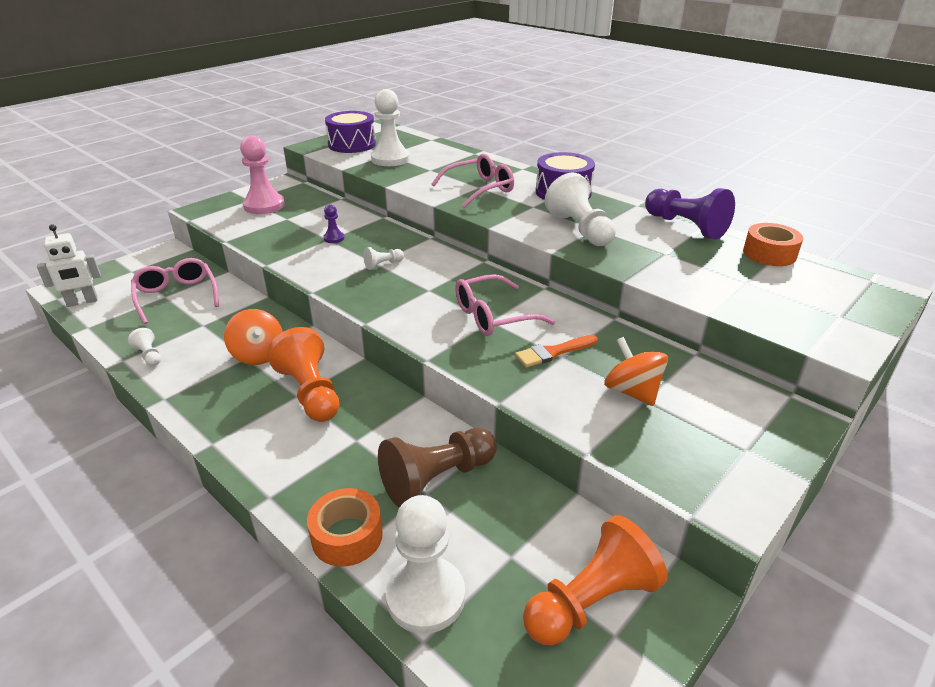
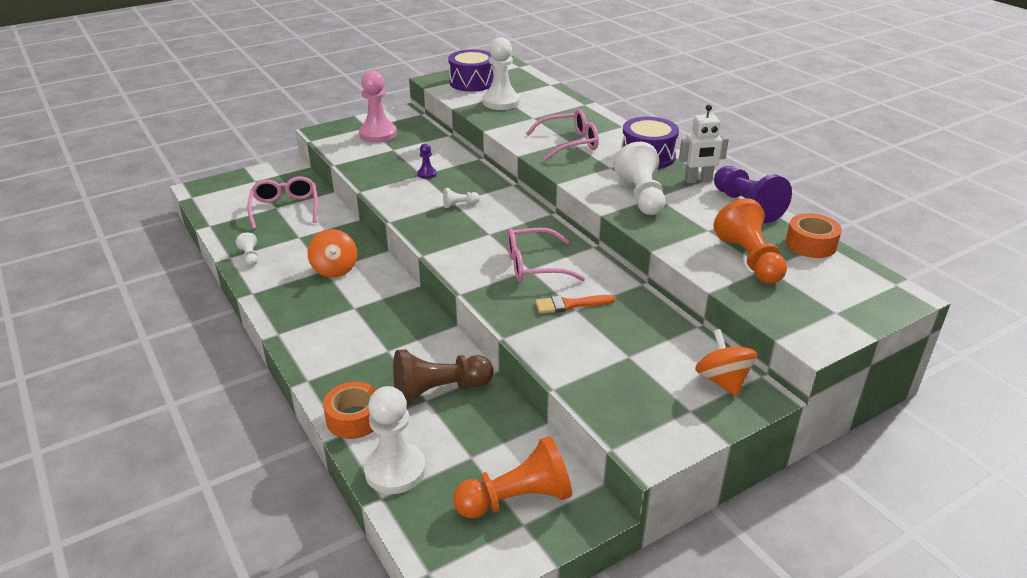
camera: 15 degrees right, 0 degrees up
(82, 302) = (210, 203): white robot -> white robot (698, 180)
(310, 392) = (365, 307): orange pawn -> orange pawn (749, 259)
(632, 391) = (620, 348): orange spinning top -> orange spinning top (722, 380)

